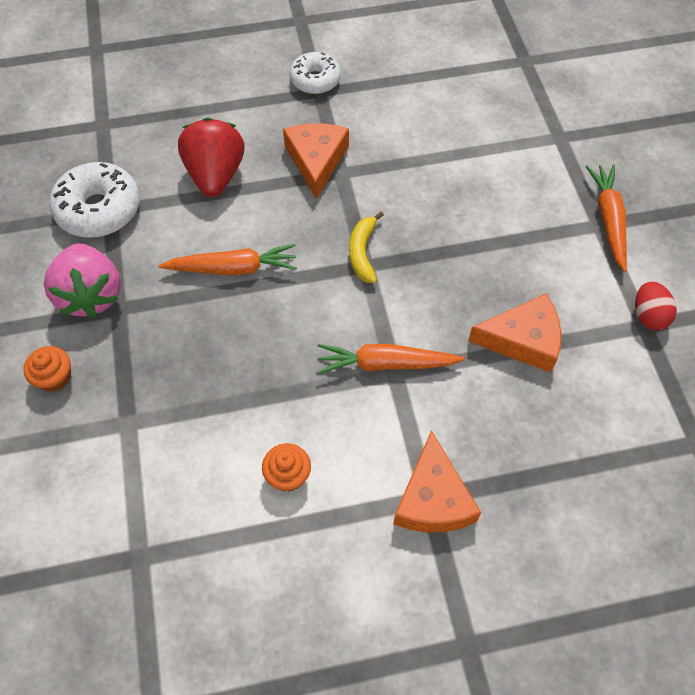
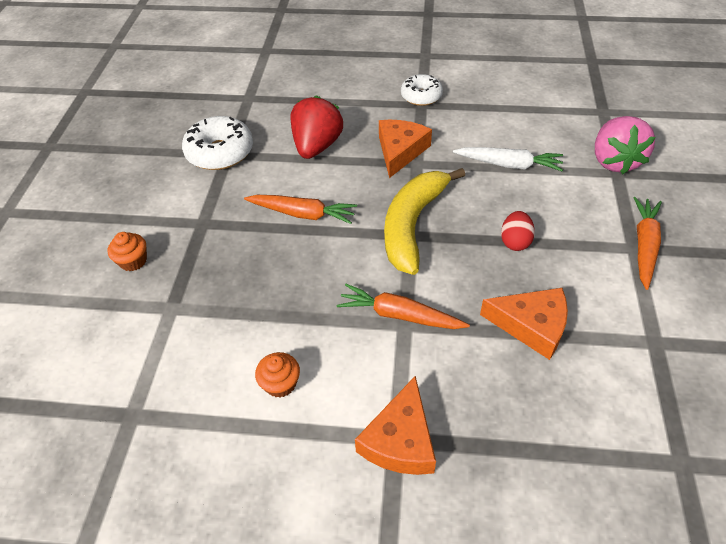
camera: 20 degrees right, 10 degrees down
(91, 295) = (187, 209): pink strawberry -> pink strawberry (614, 161)
(362, 253) = (412, 225): yellow banana -> yellow banana, size x1.99
(443, 152) = (509, 165): none -> white carrot
(648, 316) = (661, 334): red egg -> red egg (515, 241)

